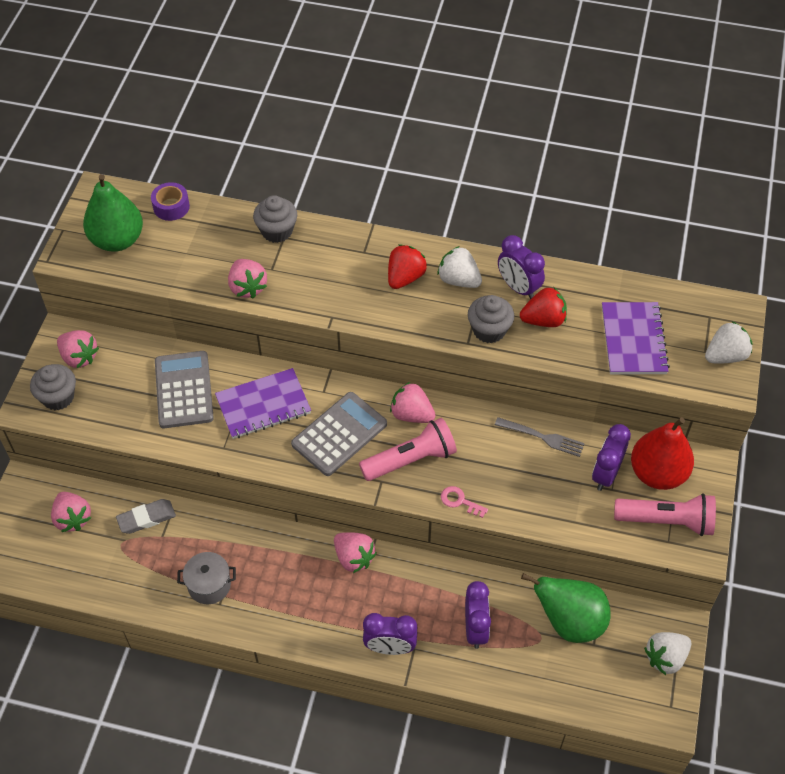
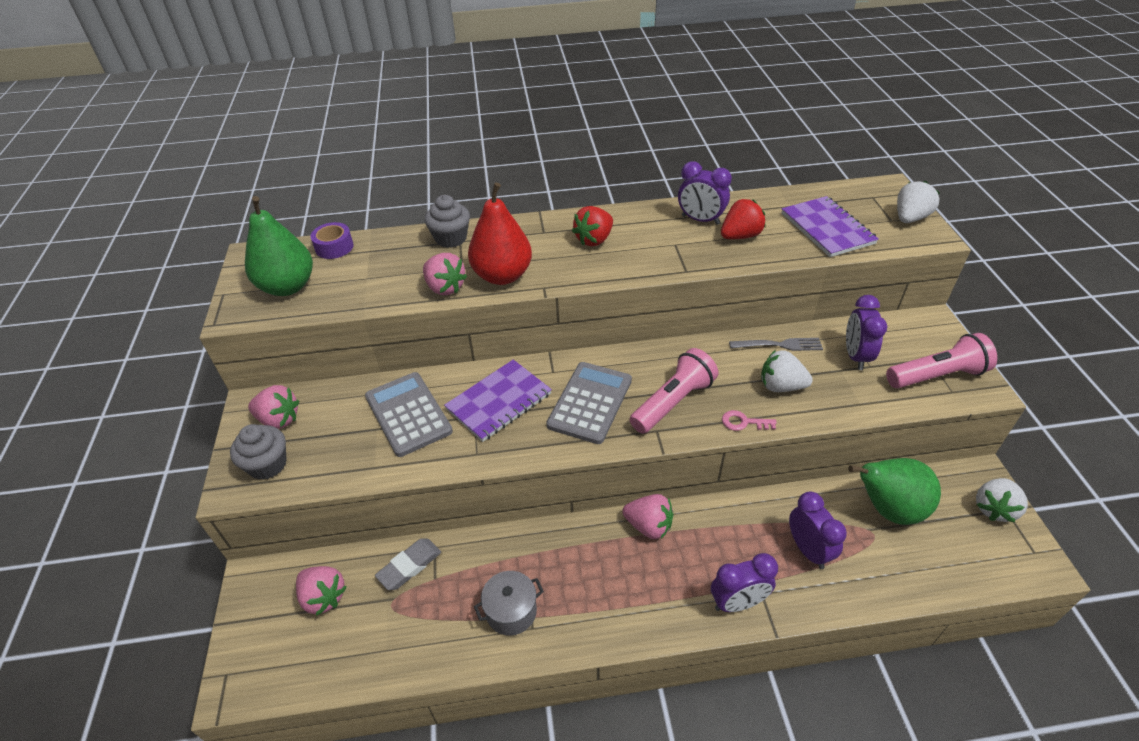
camera: 20 degrees left, 10 degrees down
(405, 277) = (594, 240): red strawberry -> red strawberry turned 150 degrees counterclockwise
(411, 414) = (649, 364): pink strawberry -> none
(458, 280) = (644, 229): white strawberry -> white strawberry (781, 386)
(489, 330) = (698, 256): grey cupcake -> none
(657, 473) = (897, 341): red pear -> red pear (502, 276)

